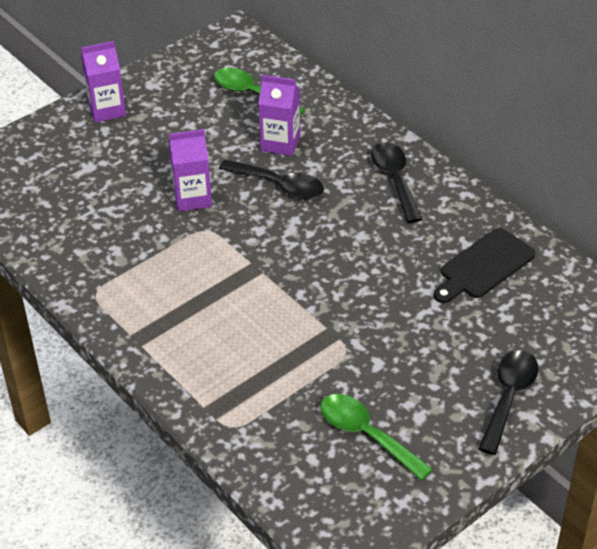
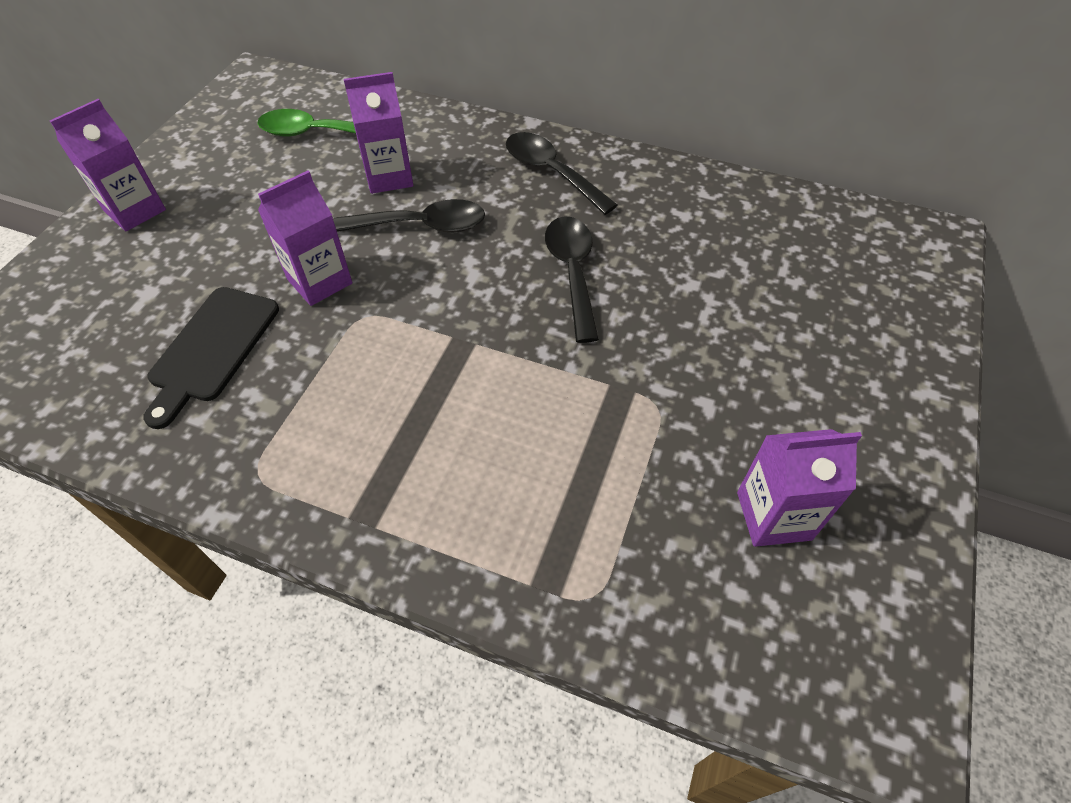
camera: 30 degrees left, 10 degrees up
(366, 435) = (773, 516): green spoon -> purple carton
(484, 266) = (724, 232): black cutting board -> black cutting board (212, 348)
(508, 397) = (886, 379): black spoon -> black spoon (572, 272)

